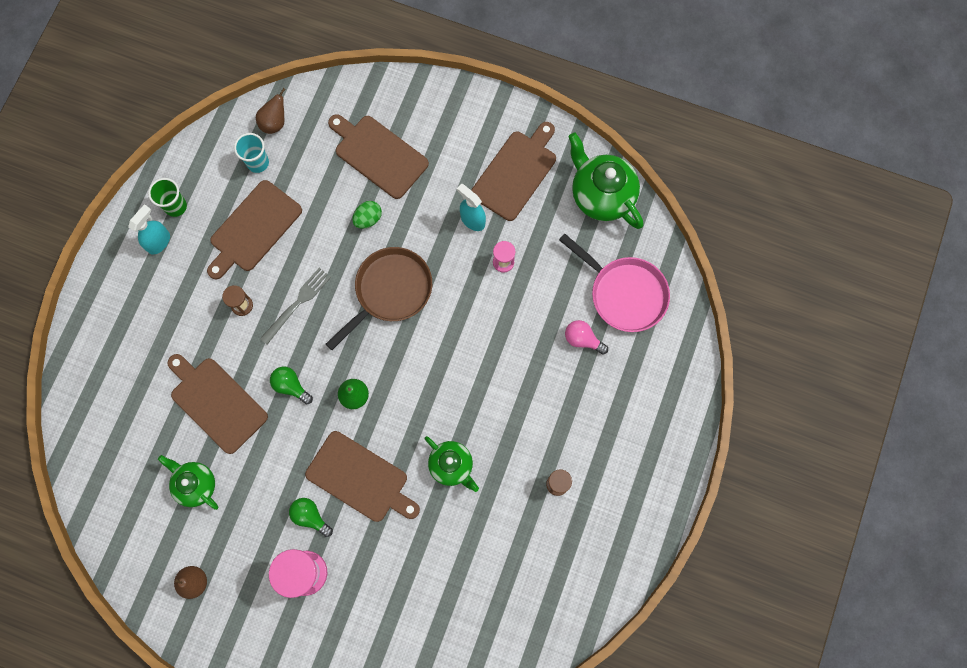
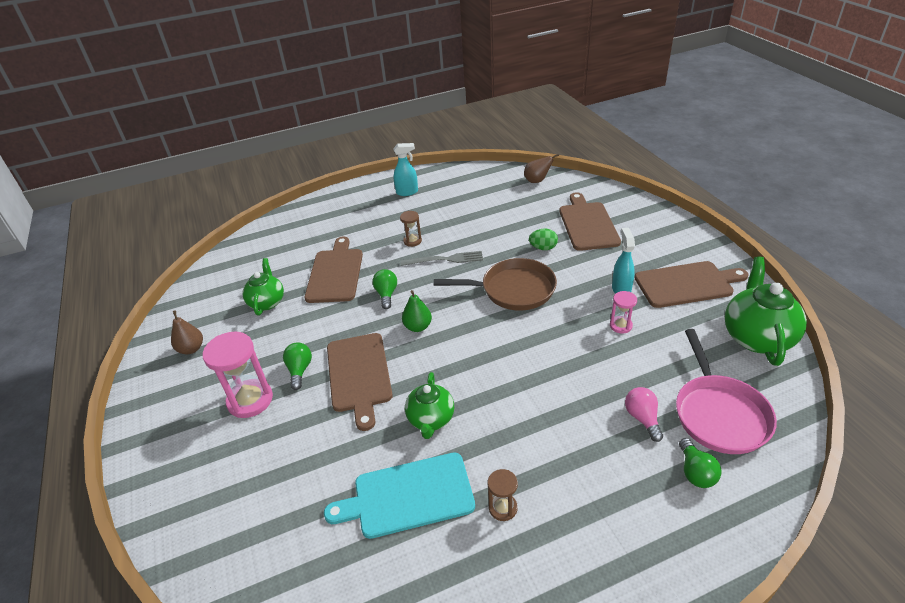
camera: 50 degrees right, 35 degrees down
(175, 206) = (436, 184): green cup -> none
(253, 229) = (465, 214): brown cutting board -> none
(258, 163) = (505, 191): turquoise cup -> none
(495, 531) = (408, 496): none -> turquoise cutting board
(642, 355) = (695, 472): none -> green light bulb

